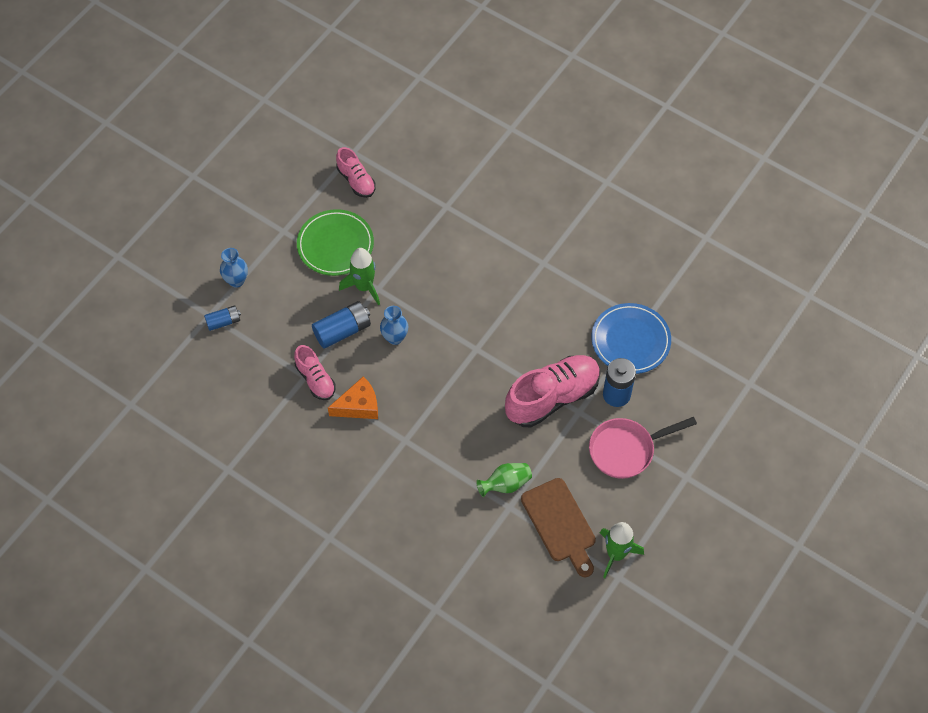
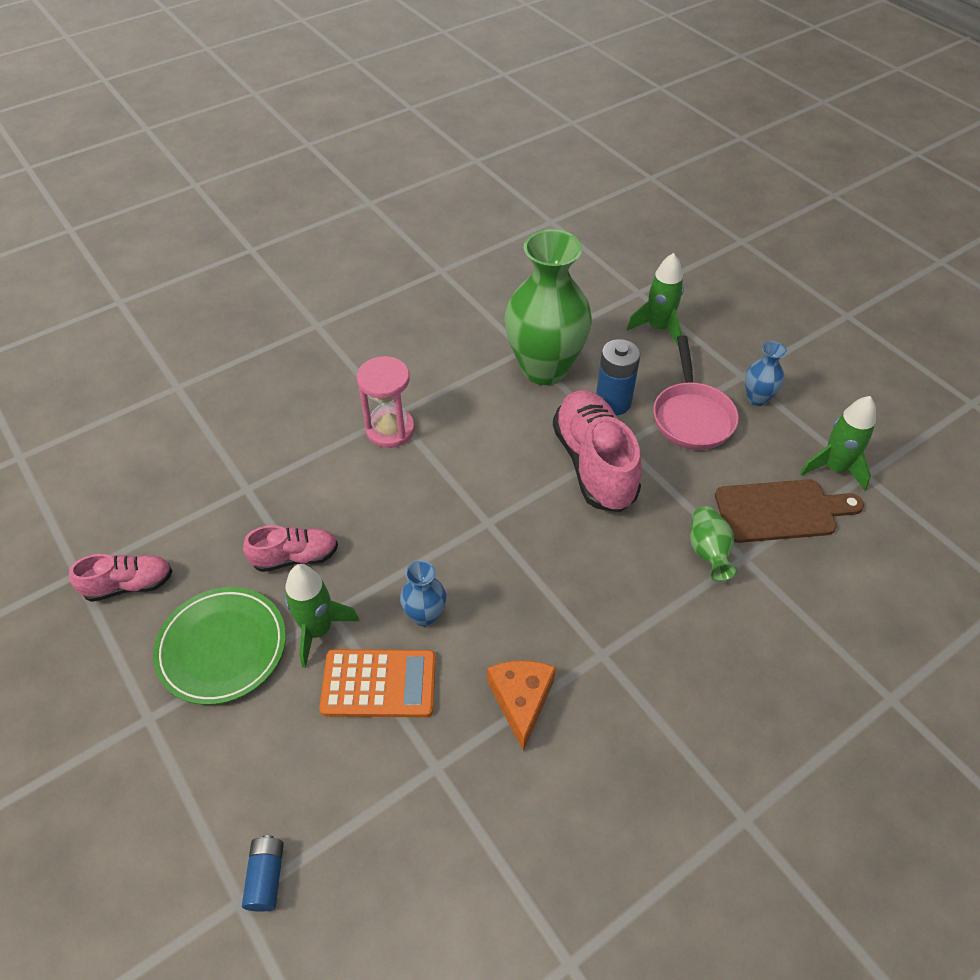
camera: 70 degrees left, 10 degrees down
(236, 281) = (196, 827): blue vase -> blue vase (757, 398)
(315, 379) = (449, 752): pink shoe -> pink shoe (295, 557)
(342, 331) = (379, 684): blue battery -> orange calculator
(529, 265) = (390, 429): none -> pink hourglass
(630, 341) = (544, 369): blue plate -> green vase
(712, 406) = (658, 328): none -> green rocket

